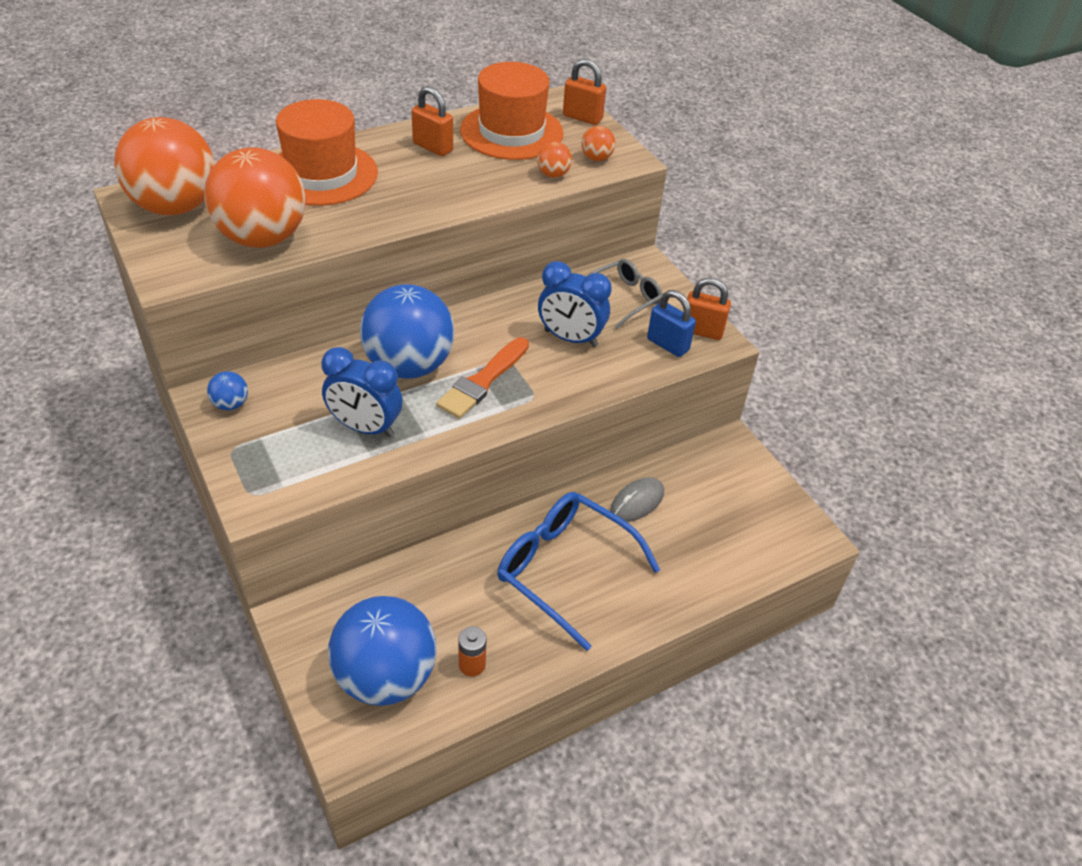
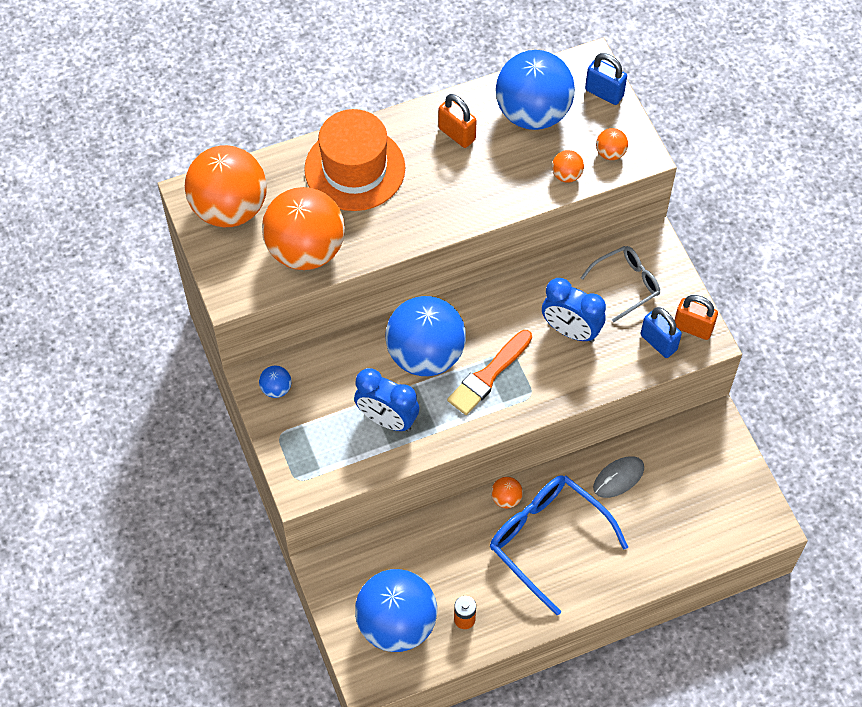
camera: 10 degrees right, 15 degrees up
(511, 132) = (533, 113): orange hat -> blue ball
(511, 530) = (506, 498): none -> orange ball
(582, 117) = (604, 93): orange padlock -> blue padlock

